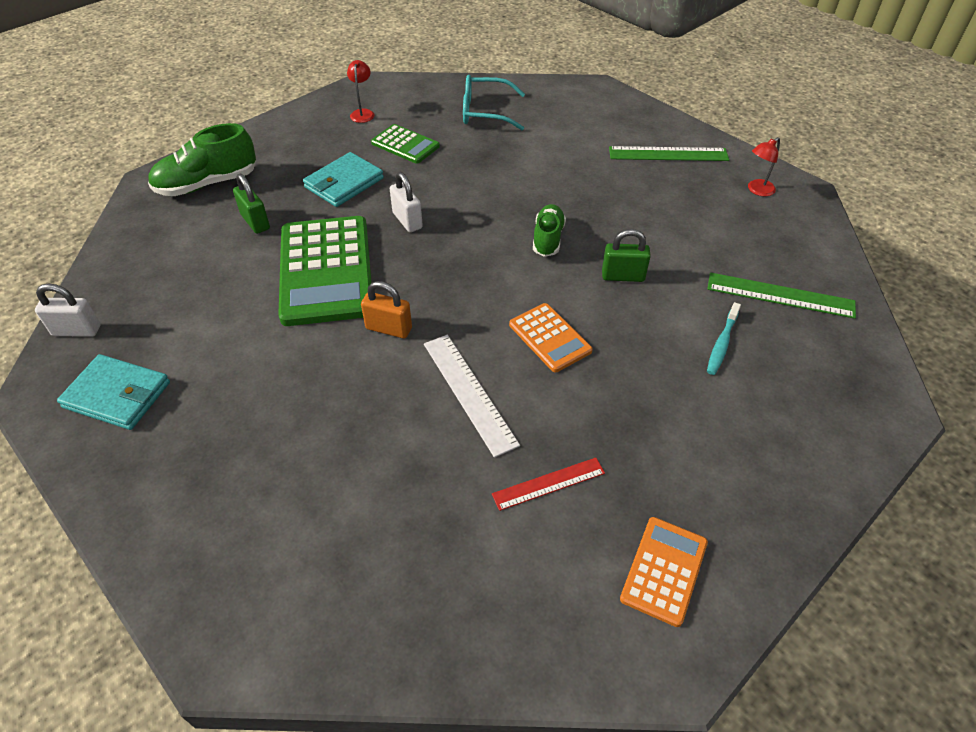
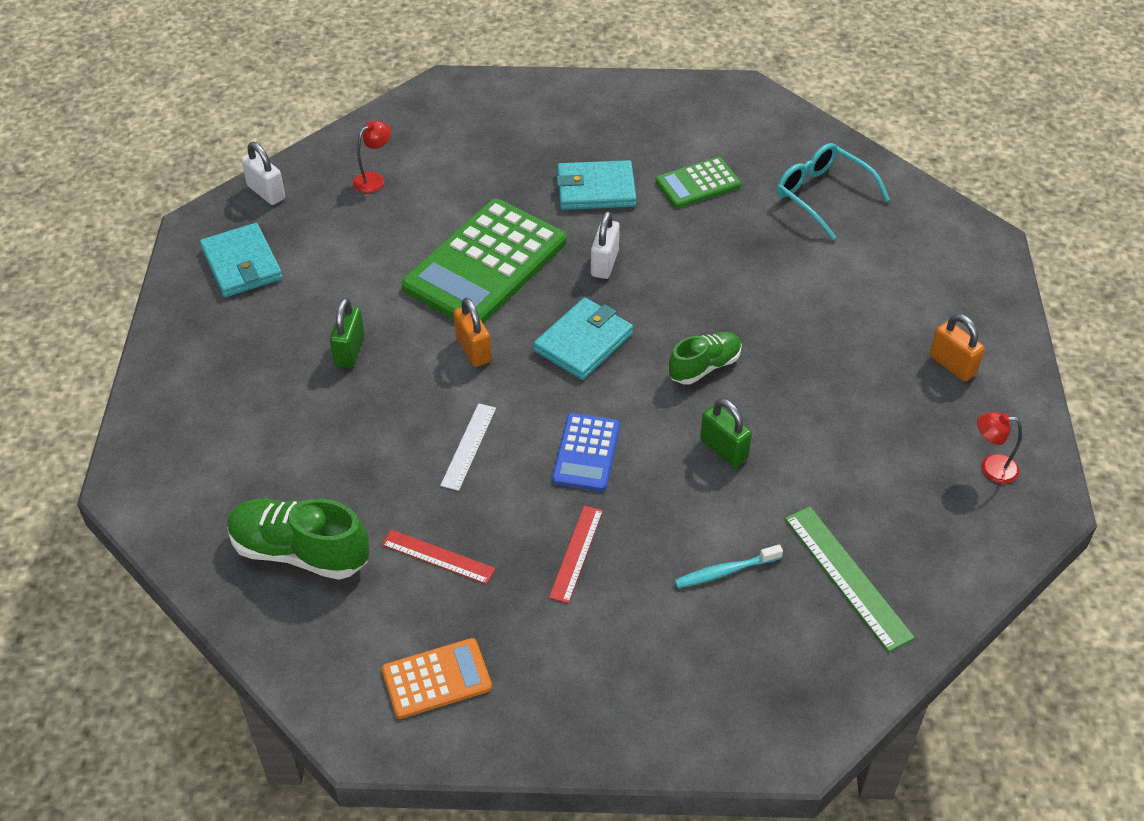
camera: 45 degrees right, 0 degrees up
(207, 184) = (485, 117): green shoe -> green shoe (300, 552)
(255, 222) = (482, 181): green padlock -> green padlock (349, 350)
(363, 113) = (701, 123): red lamp -> red lamp (374, 179)
(405, 145) = (698, 183): green calculator -> green calculator turned 75 degrees clockwise
(456, 274) = (583, 342): none -> turquoise wallet
(469, 392) = (469, 446): white ruler -> white ruler, size x0.66
(550, 338) = (586, 453): orange calculator -> blue calculator
(630, 404) = (576, 553): none -> red ruler
(668, 154) = (952, 365): green ruler -> orange padlock

